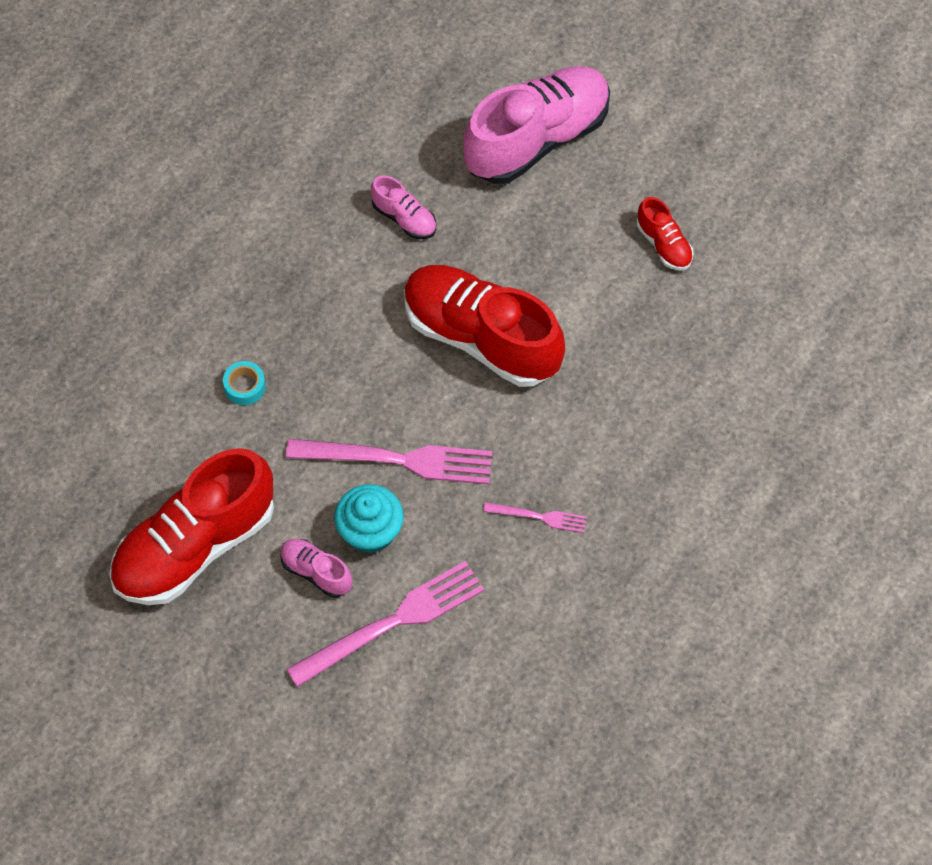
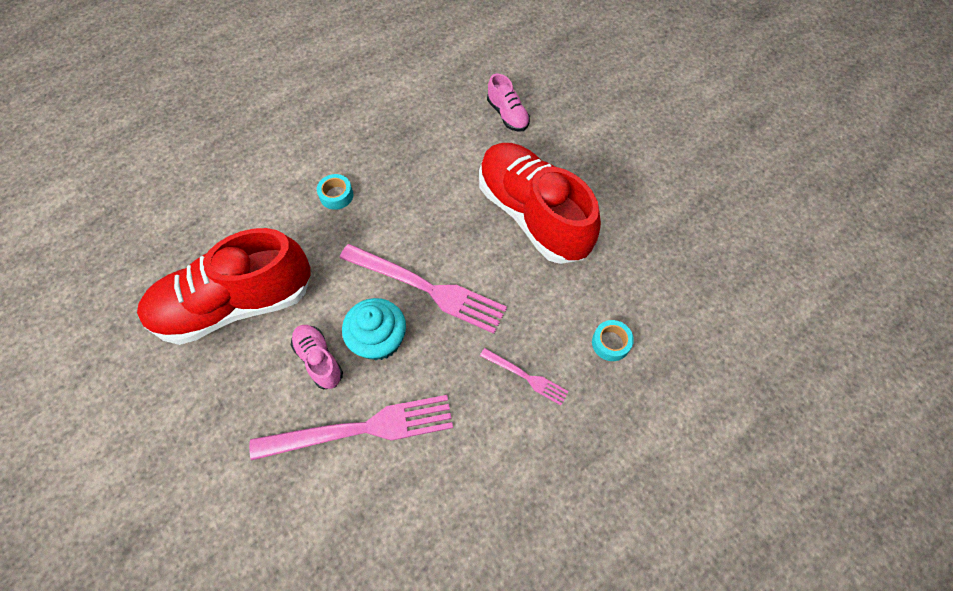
camera: 20 degrees right, 0 degrees up
(537, 139) = (626, 90): pink shoe -> none
(613, 453) = (610, 343): none -> turquoise tape
(664, 244) = (704, 189): red shoe -> none

